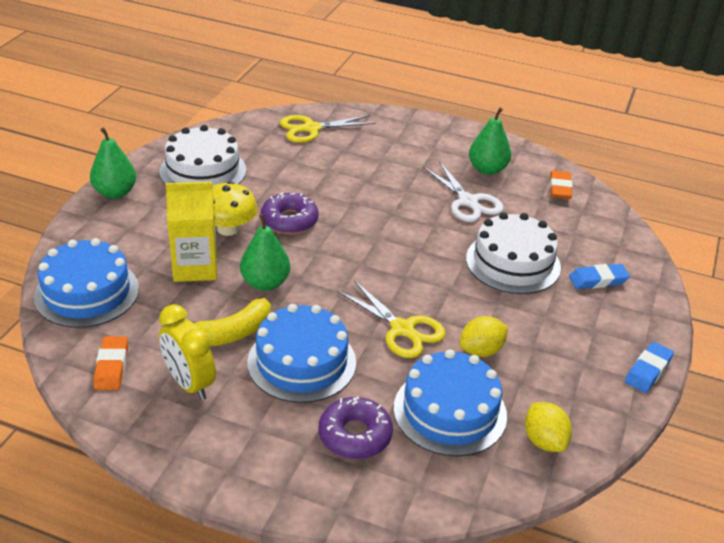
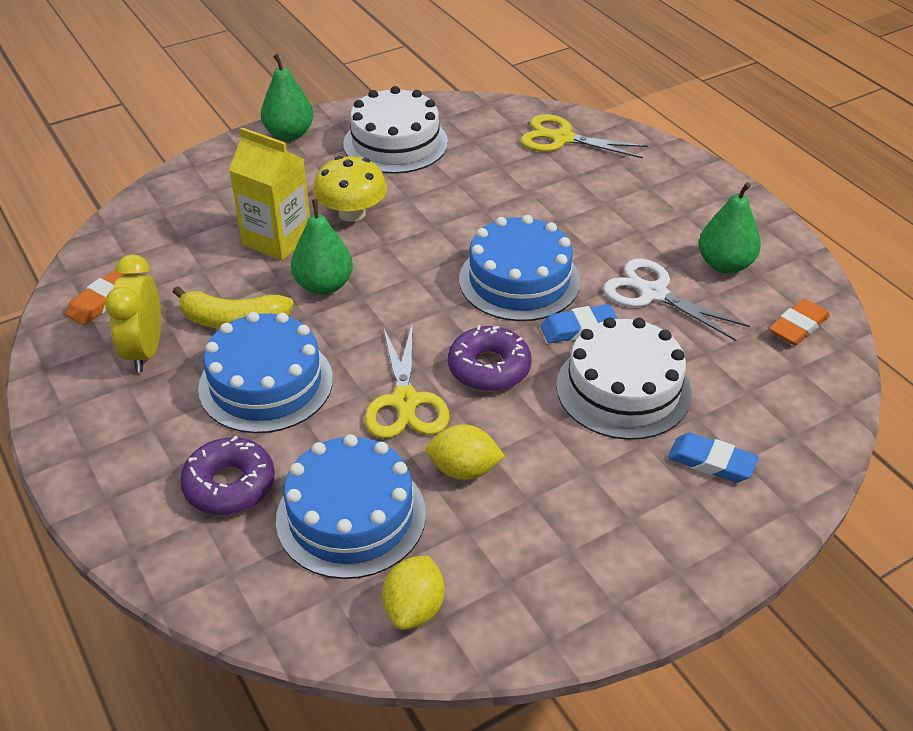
camera: 40 degrees right, 5 degrees up
(87, 292) = (159, 221): blue cake -> blue cake (519, 280)
(289, 220) = (422, 230): purple donut -> purple donut (489, 368)
(468, 202) = (653, 293): white scissors -> white scissors turned 120 degrees clockwise
(648, 371) = (643, 605): blue eraser -> blue eraser (578, 328)

